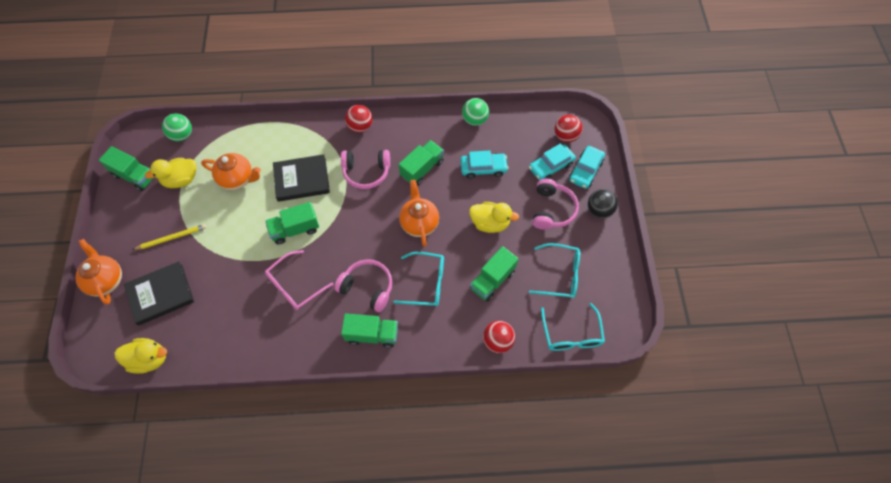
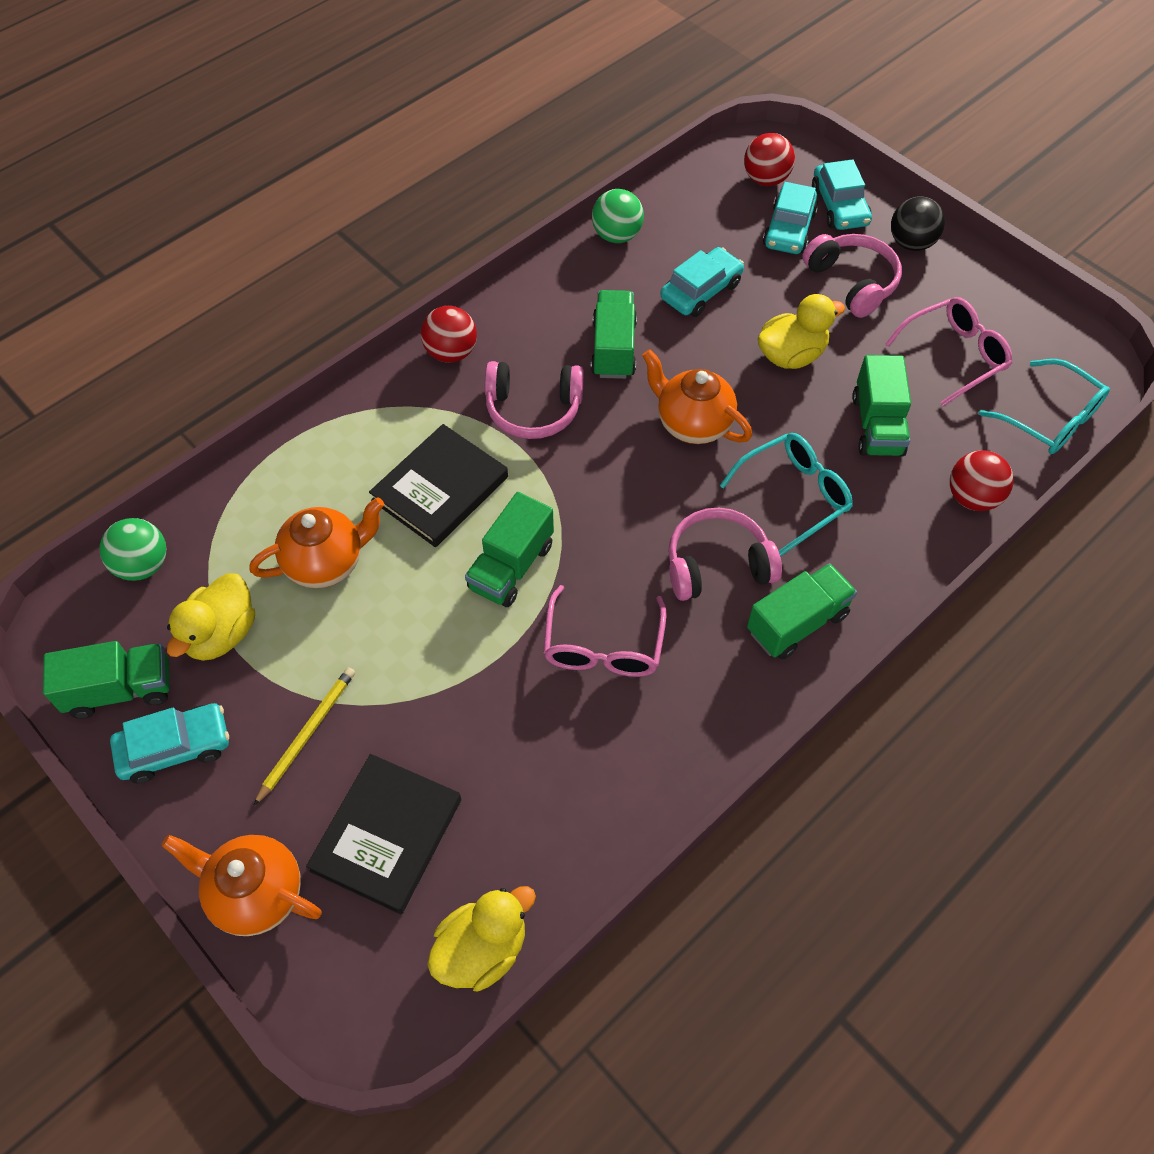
camera: 40 degrees left, 5 degrees down
(131, 210) = (175, 747): none -> turquoise car
(366, 172) = (533, 409): pink headphones -> pink headphones turned 45 degrees clockwise
(560, 275) = (954, 355): turquoise glasses -> pink glasses

